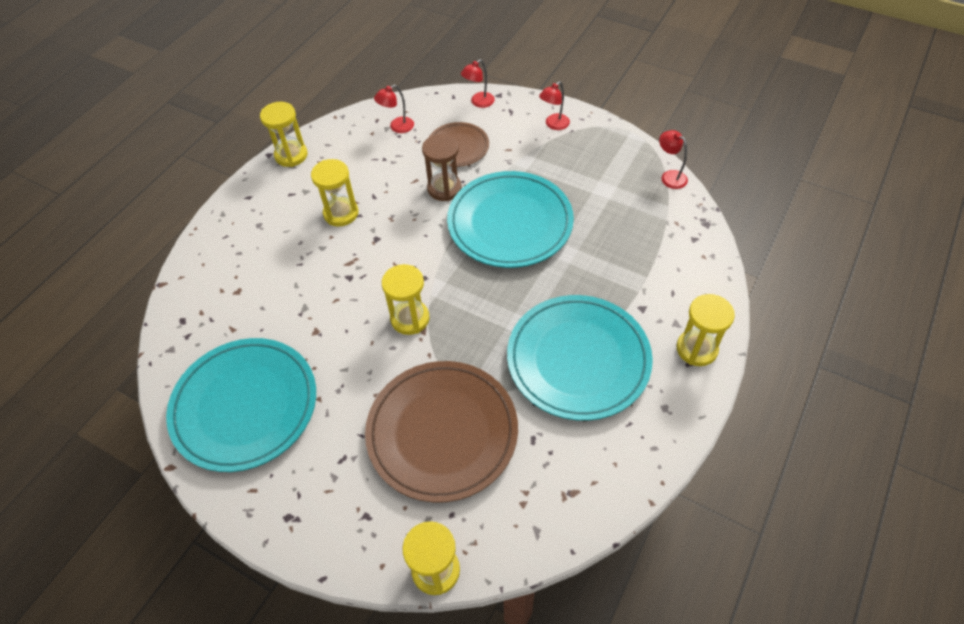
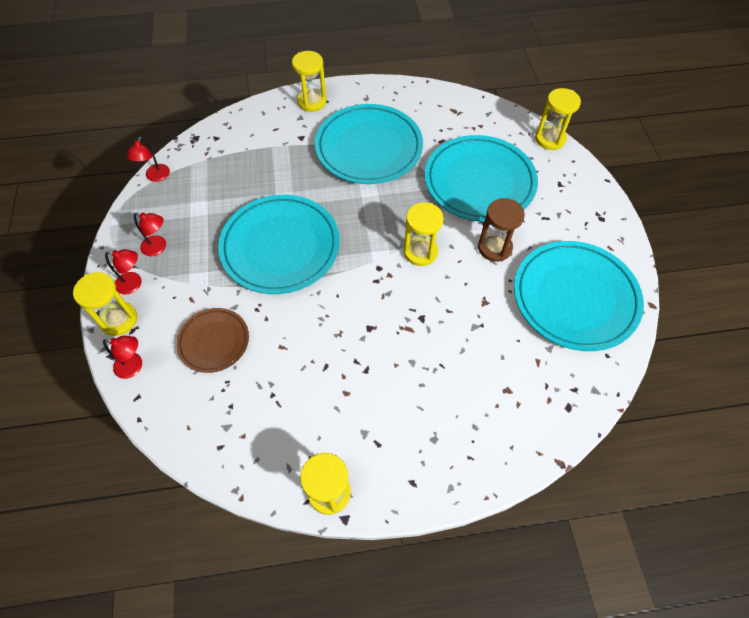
camera: 130 degrees left, 5 degrees up
(341, 213) = (365, 378): yellow hourglass -> yellow hourglass (119, 320)
(397, 127) = (219, 417): red lamp -> red lamp (158, 247)
(442, 432) = (479, 182): brown plate -> turquoise plate
(444, 188) = (275, 317): brown hourglass -> brown hourglass (494, 248)

